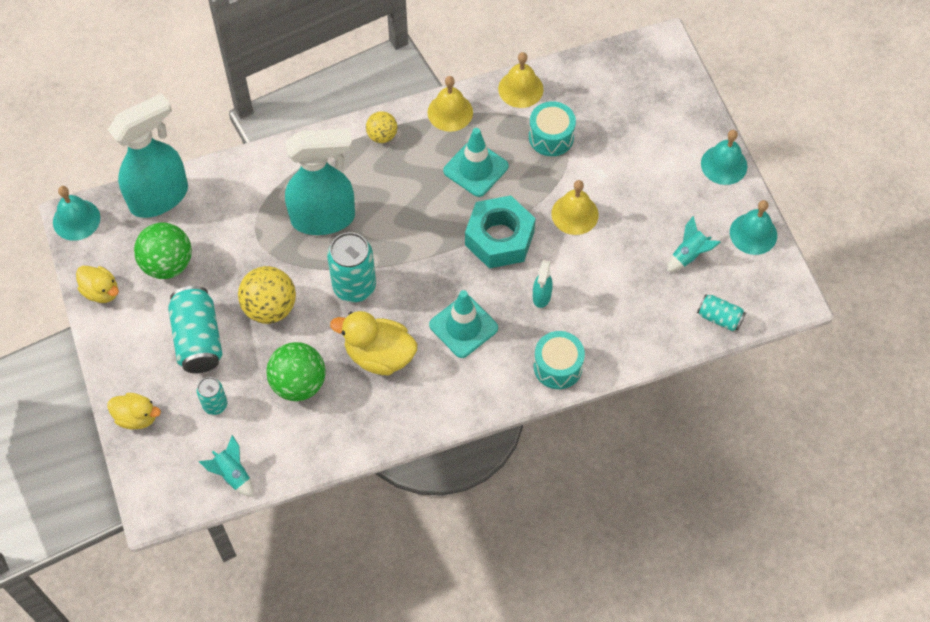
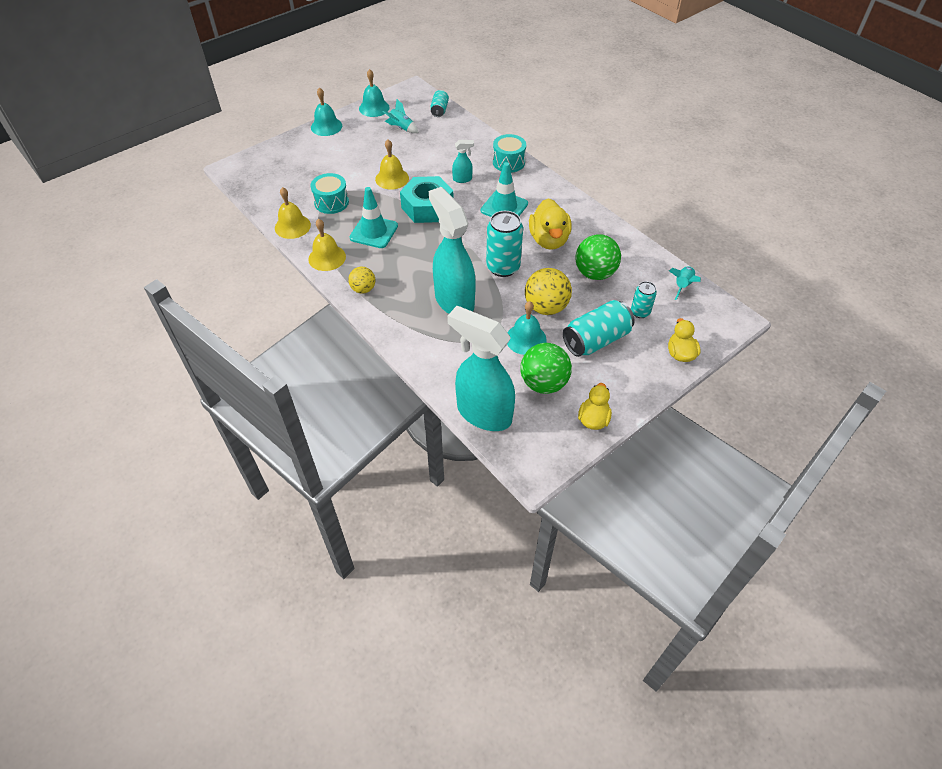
camera: 110 degrees left, 10 degrees down
(76, 219) = (535, 468): turquoise bell -> turquoise bell (526, 339)

